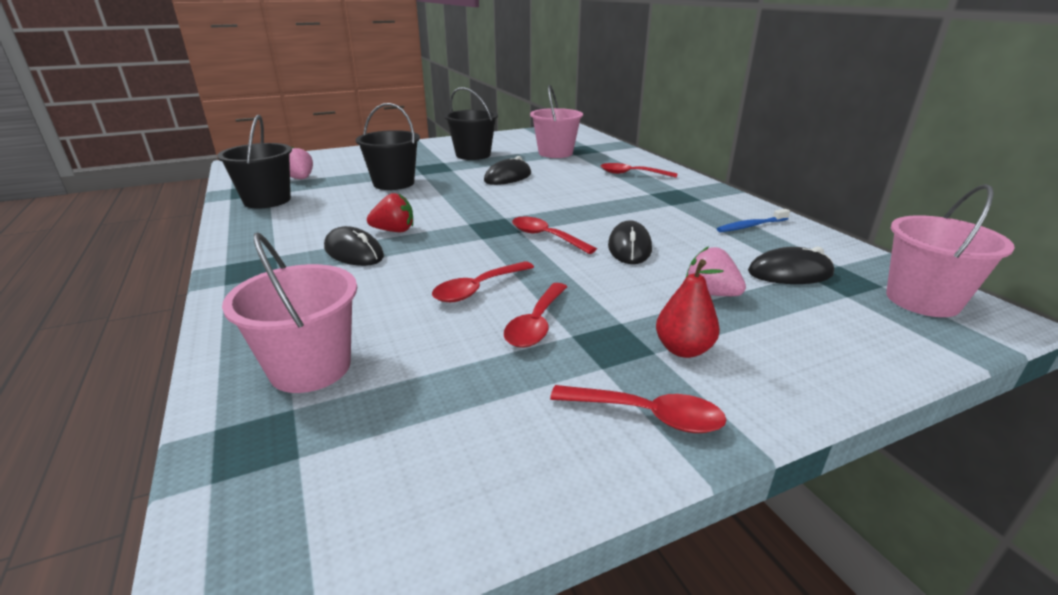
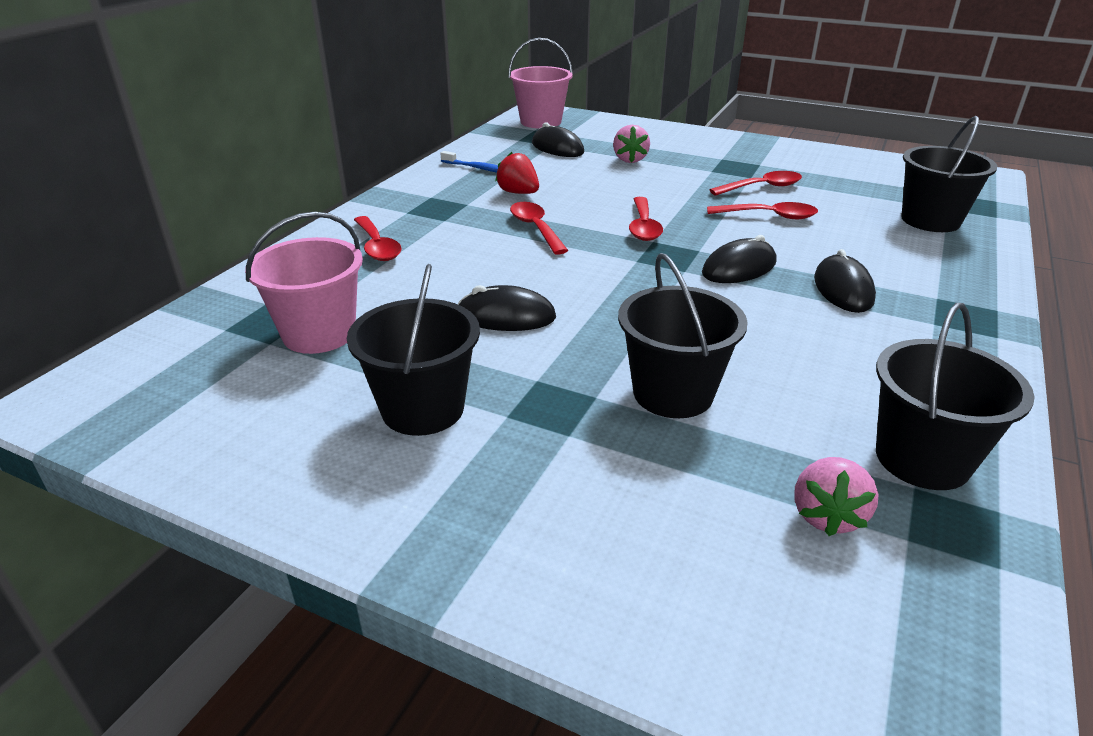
camera: 130 degrees left, 5 degrees up
(310, 368) = (930, 220): pink bucket -> black bucket
(394, 231) = (774, 297): red strawberry -> red strawberry (518, 193)
(629, 247) = (603, 194): black mouse -> black mouse (739, 268)
(648, 415) = (769, 149): red spoon -> red spoon (535, 228)
(683, 349) = (706, 154): red pear -> none

